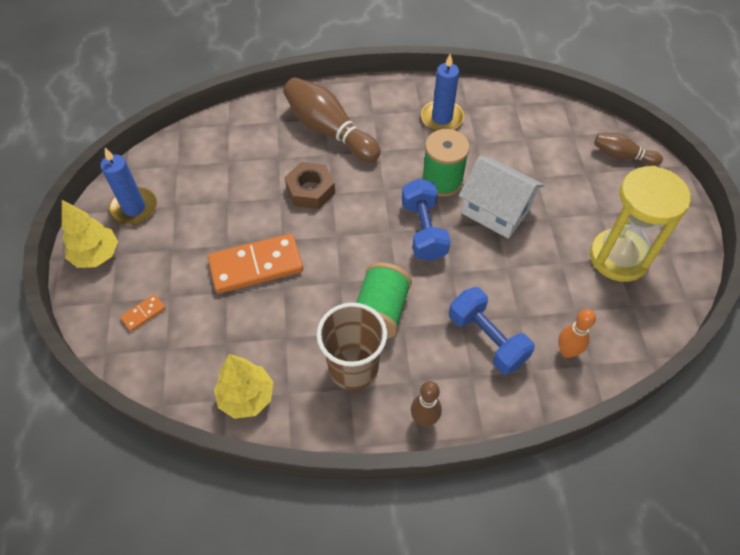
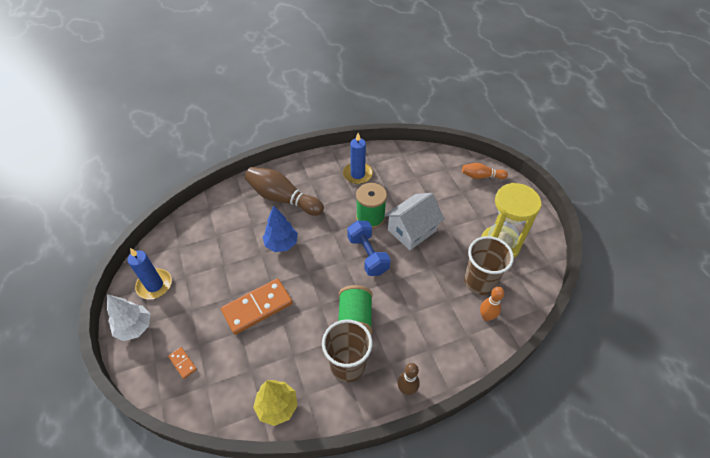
camera: 15 degrees left, 5 degrees down
(96, 255) = (134, 327): yellow tree -> white tree
(143, 313) = (182, 363): orange domino -> orange domino turned 75 degrees counterclockwise
(310, 190) = (281, 244): brown nut -> blue tree
(487, 339) = (432, 321): blue dumbbell -> none
(496, 210) = (412, 230): white house -> white house turned 60 degrees counterclockwise
(572, 302) = (479, 282): none -> brown cup
(622, 156) = (481, 176): brown bowling pin -> orange bowling pin

